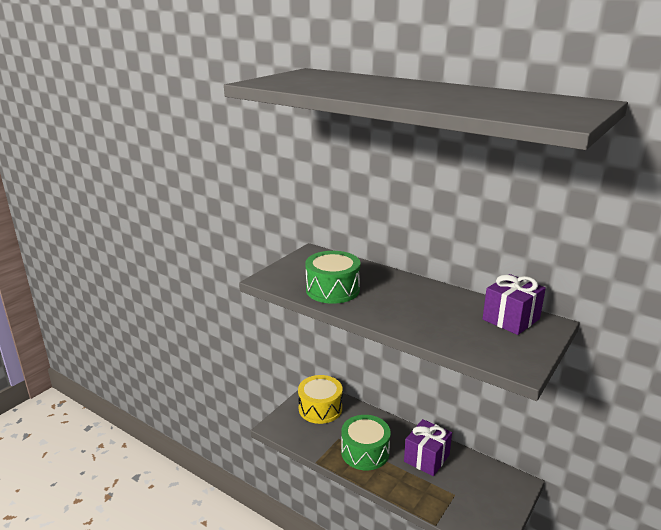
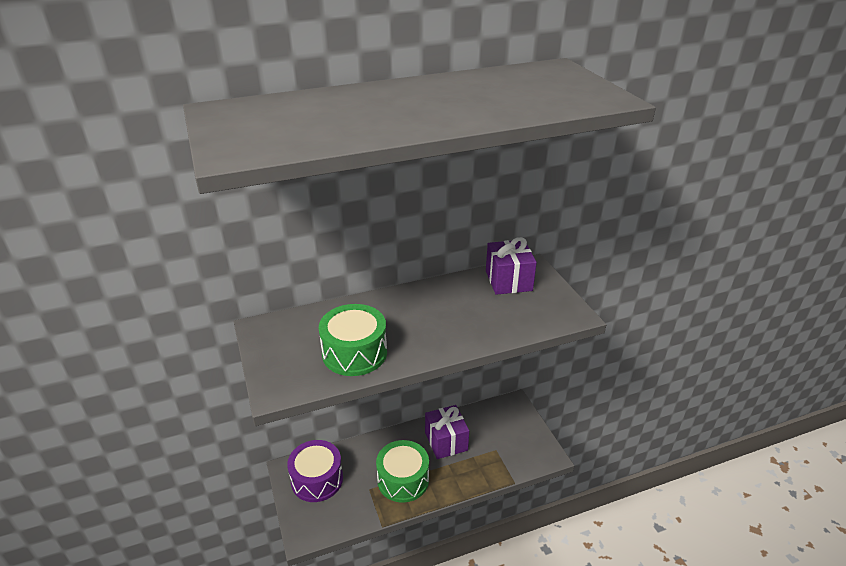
camera: 55 degrees left, 10 degrees up
(320, 408) = (317, 479): yellow drum -> purple drum

